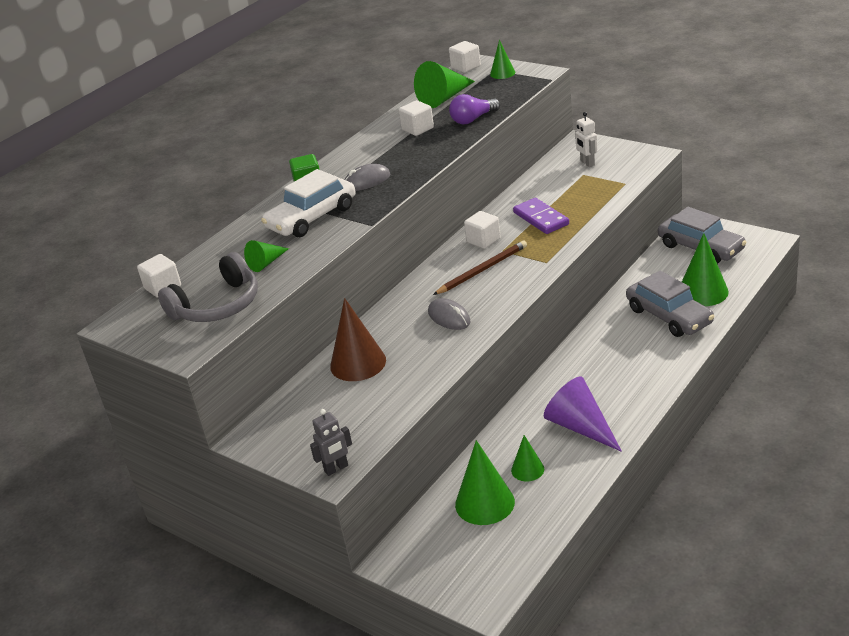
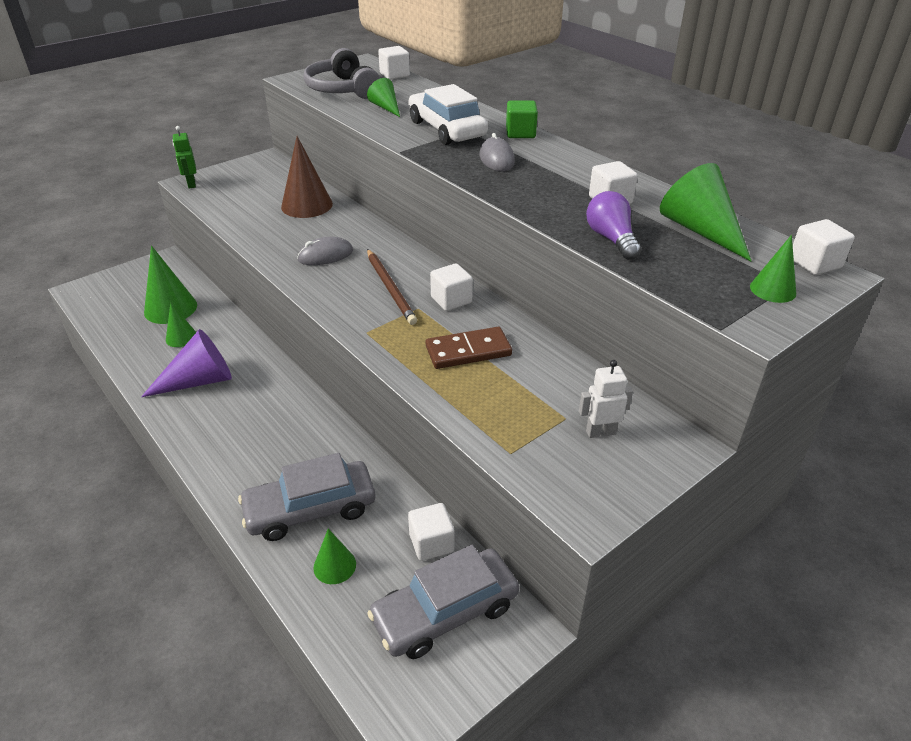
camera: 100 degrees right, 5 degrees up
(336, 468) = (191, 184): grey robot -> green robot
(541, 218) = (468, 351): purple domino -> brown domino
(659, 264) = (431, 543): none -> white cube
(703, 292) = (334, 565): green cone -> green cone, size x0.57

